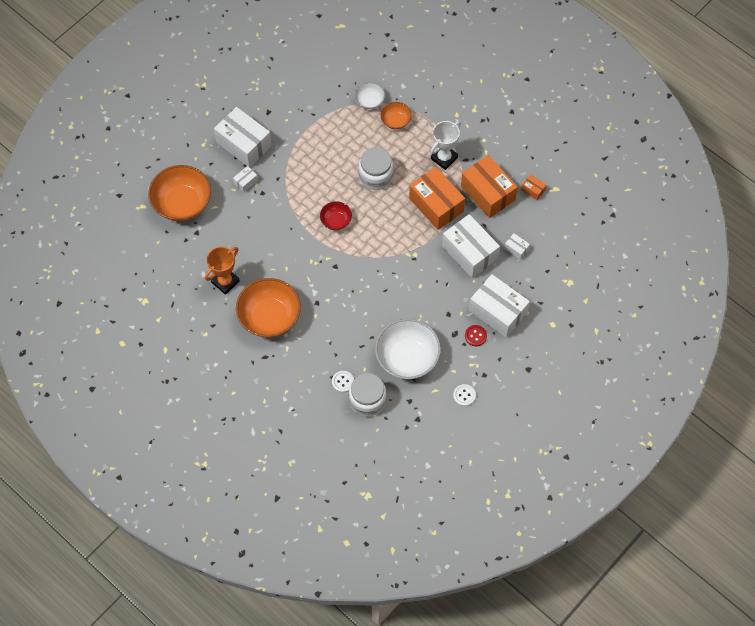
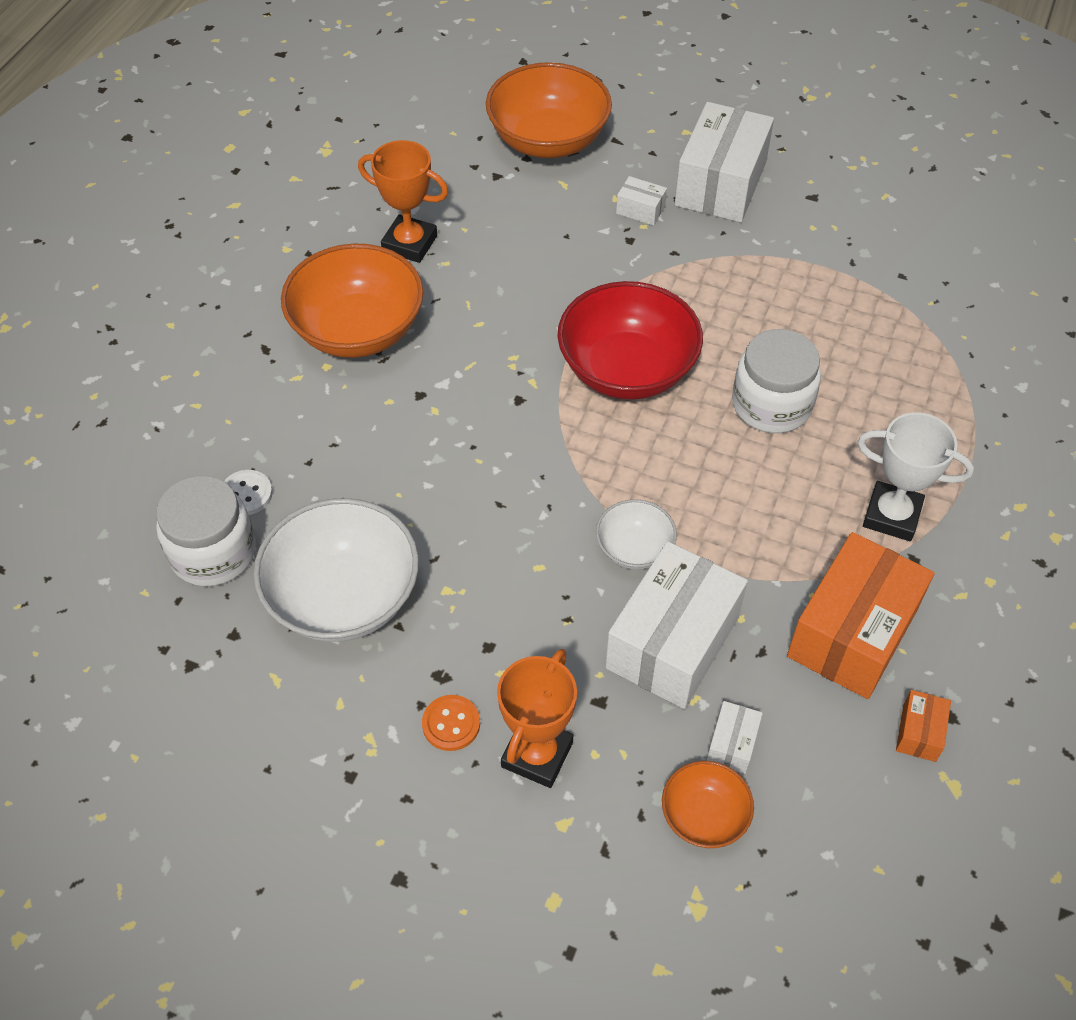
camera: 70 degrees right, 10 degrees down
(336, 221) = (627, 369): red bowl -> red bowl, size x1.95
(369, 101) = (944, 341): white bowl -> white bowl (634, 548)
(395, 121) = (927, 399): orange bowl -> orange bowl (704, 816)
(436, 205) = (762, 536): orange box -> none
(464, 395) = (279, 747): white button -> none
(475, 336) = (451, 724): red button -> orange button
(498, 312) = (537, 754): white box -> orange trophy

